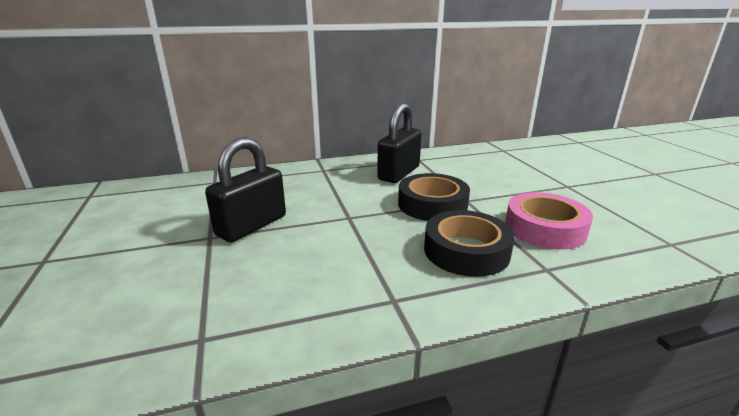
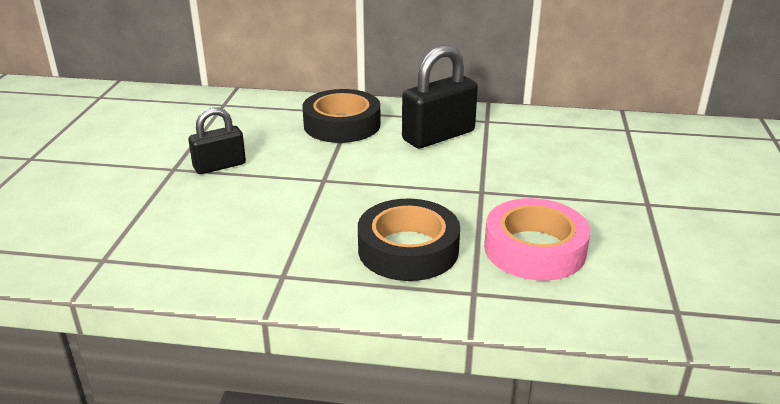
camera: 25 degrees right, 5 degrees up
(251, 226) = (219, 166): black padlock -> black padlock, size x0.63
(432, 204) = (433, 187): black tape -> black tape (342, 125)

